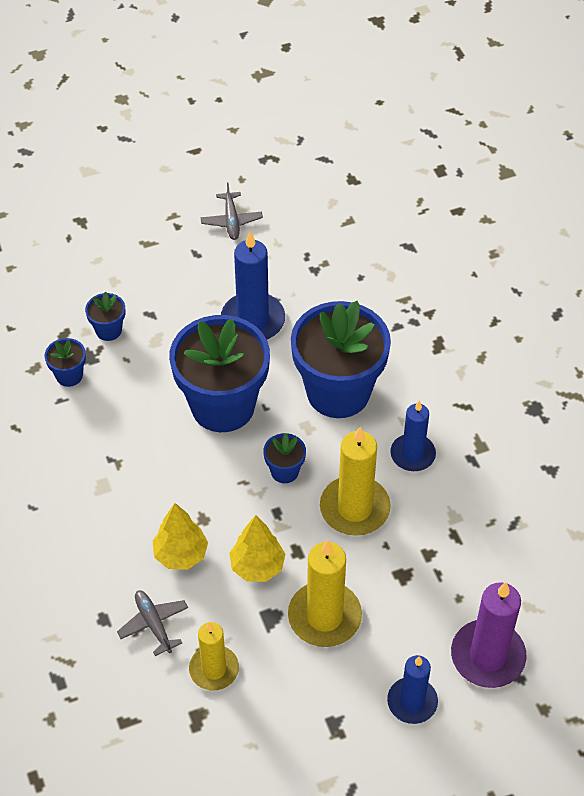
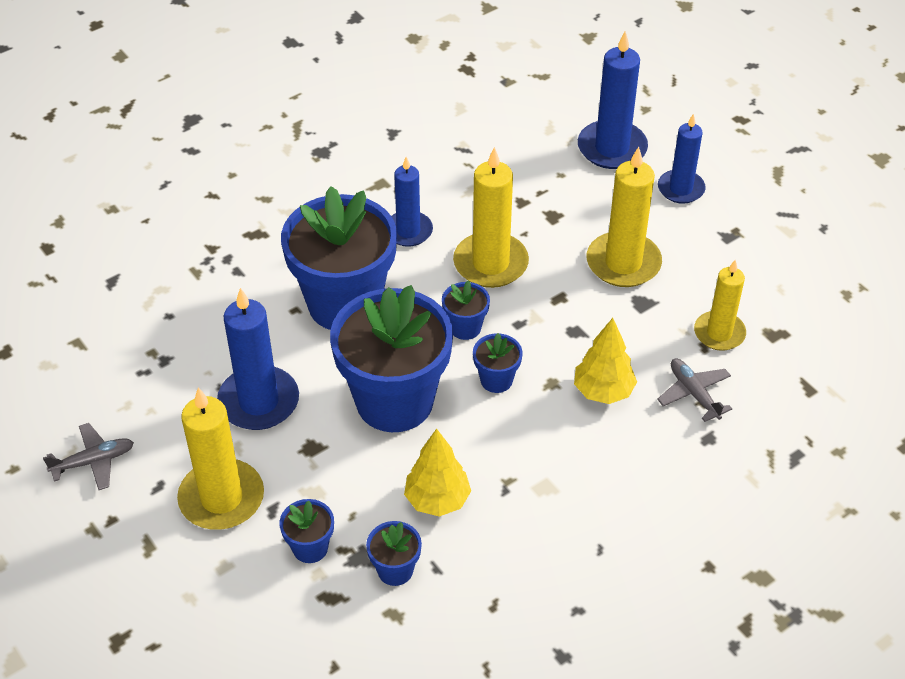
camera: 105 degrees left, 5 degrees down
(153, 624) = (694, 393): grey plane -> grey plane turned 105 degrees clockwise
(171, 287) = (221, 498): none -> yellow candle
(220, 480) = (496, 380): none -> blue flower pot
(257, 566) = (590, 325): yellow tree -> yellow tree (437, 500)
(487, 656) = (612, 148): purple candle -> blue candle

